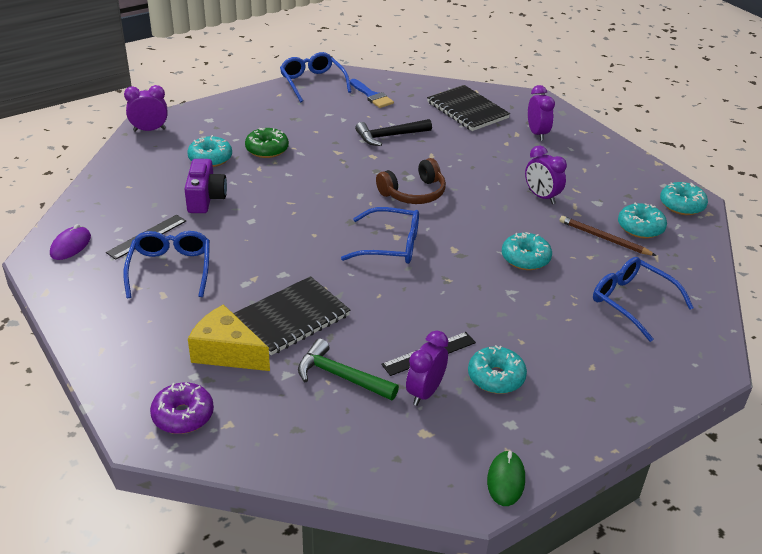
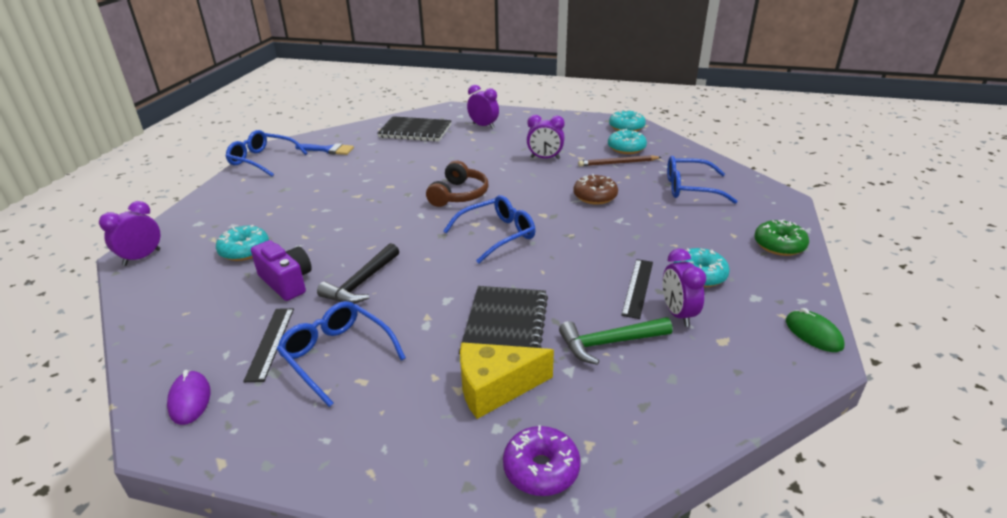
camera: 40 degrees left, 5 degrees down
(267, 149) = (291, 220): green donut -> green donut (779, 245)
(390, 136) = (383, 168): black hammer -> black hammer (362, 283)
(525, 258) = (595, 196): turquoise donut -> brown donut

